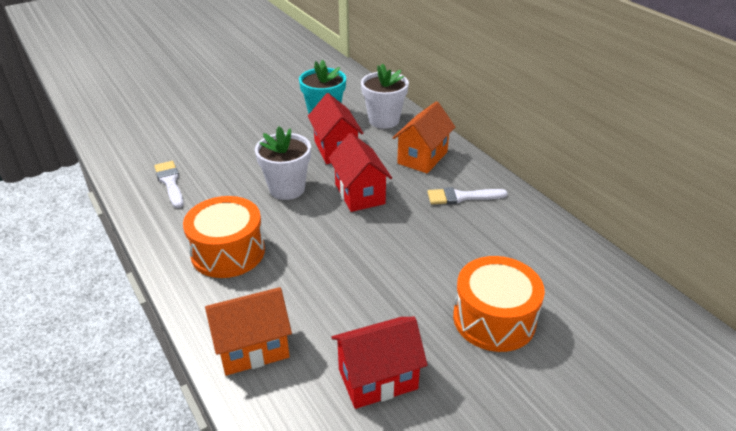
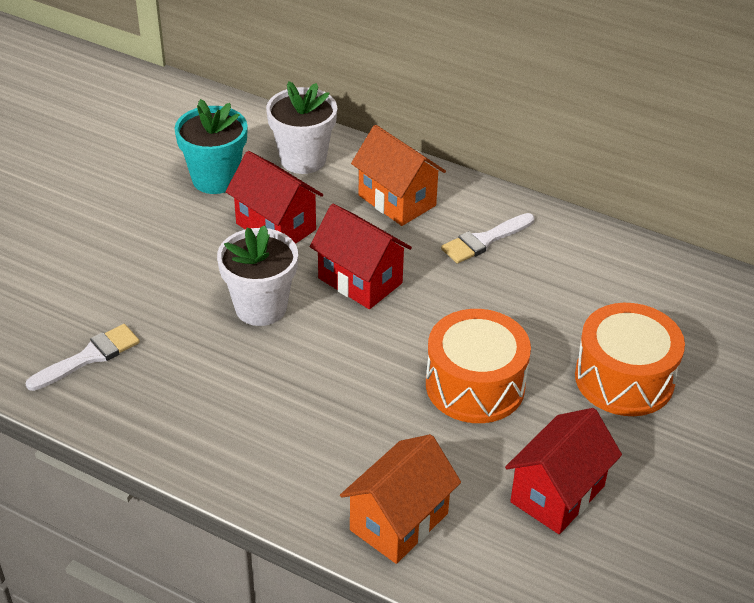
camera: 30 degrees left, 5 degrees up
(170, 182) = (89, 357): white brush -> white brush turned 105 degrees clockwise
(228, 252) = (263, 422): orange drum -> orange drum (475, 385)
(422, 157) = (397, 200): orange house -> orange house turned 45 degrees counterclockwise

